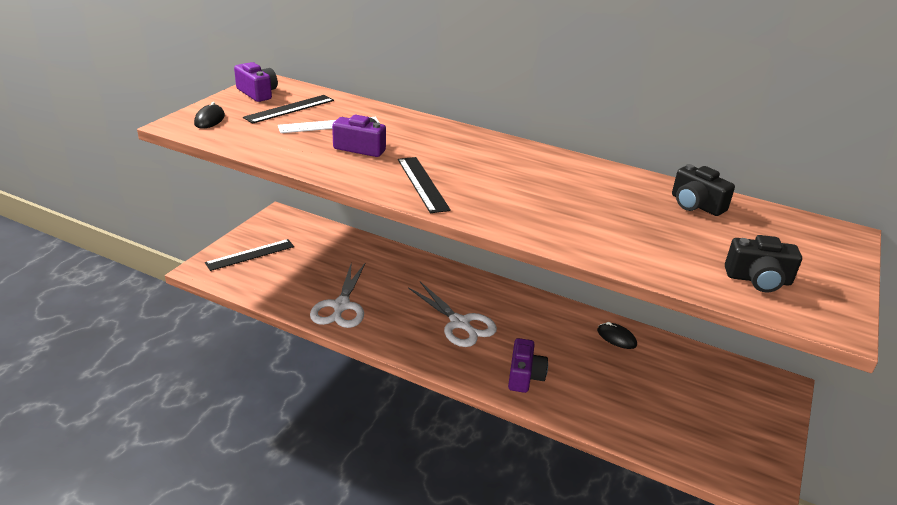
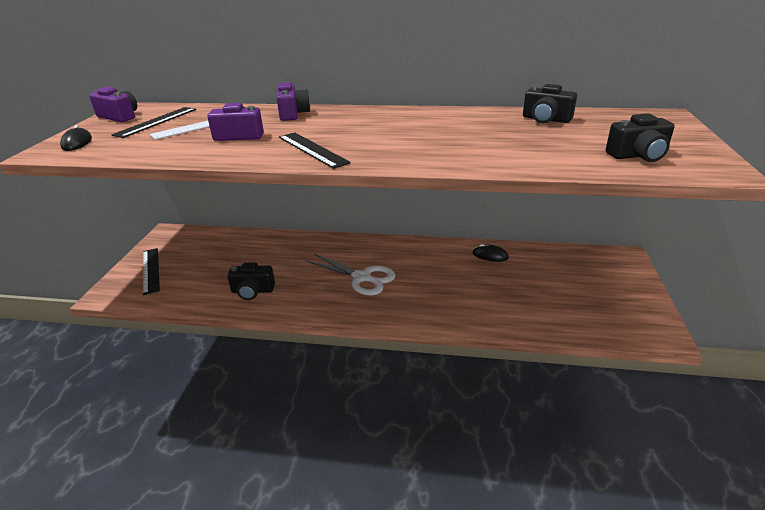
camera: 15 degrees left, 0 degrees up
(250, 255) = (151, 270): black ruler -> black ruler turned 60 degrees counterclockwise
(341, 306) = (252, 291): white scissors -> black camera
(524, 376) = (435, 304): purple camera -> purple camera (293, 114)

